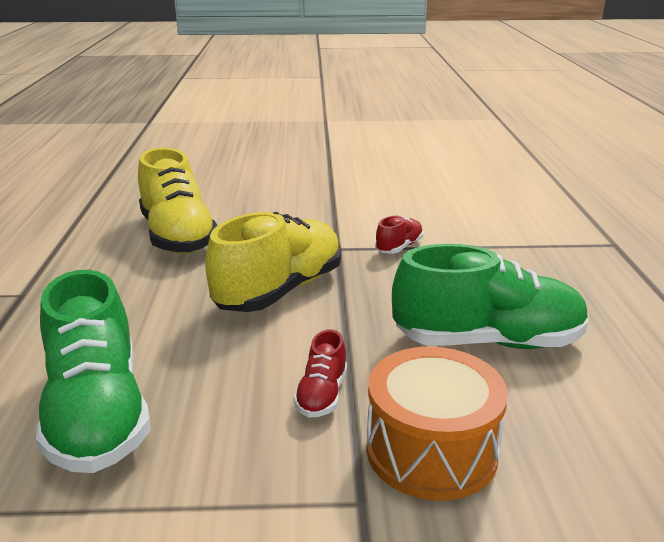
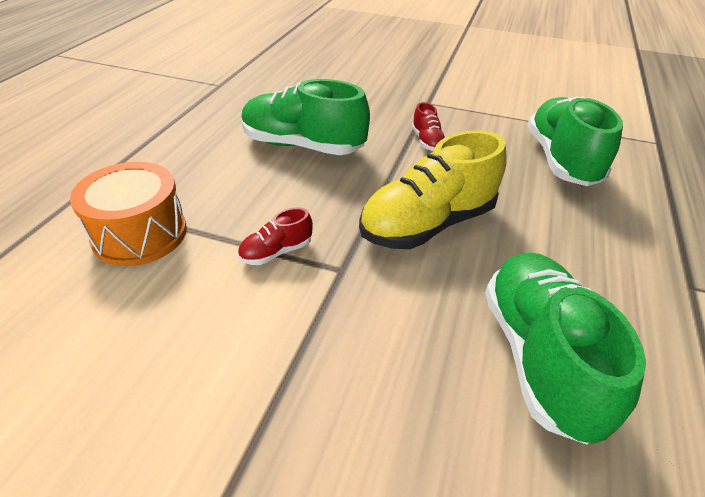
camera: 160 degrees left, 15 degrees up
(177, 236) = (539, 356): yellow shoe -> green shoe
(322, 395) = (427, 141): red shoe -> red shoe turned 135 degrees clockwise
(431, 451) = (386, 110): orange drum -> orange drum (140, 234)

